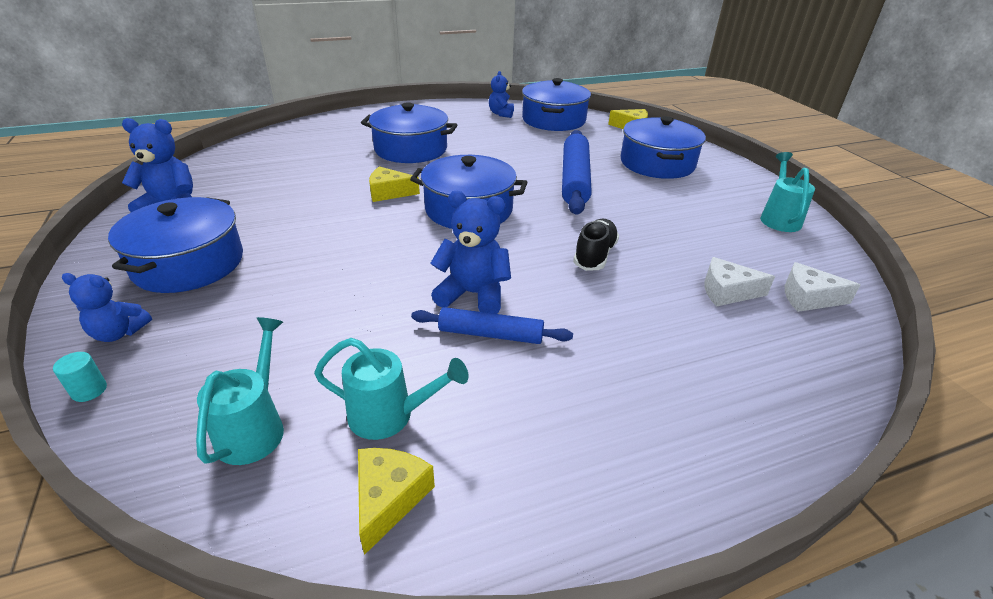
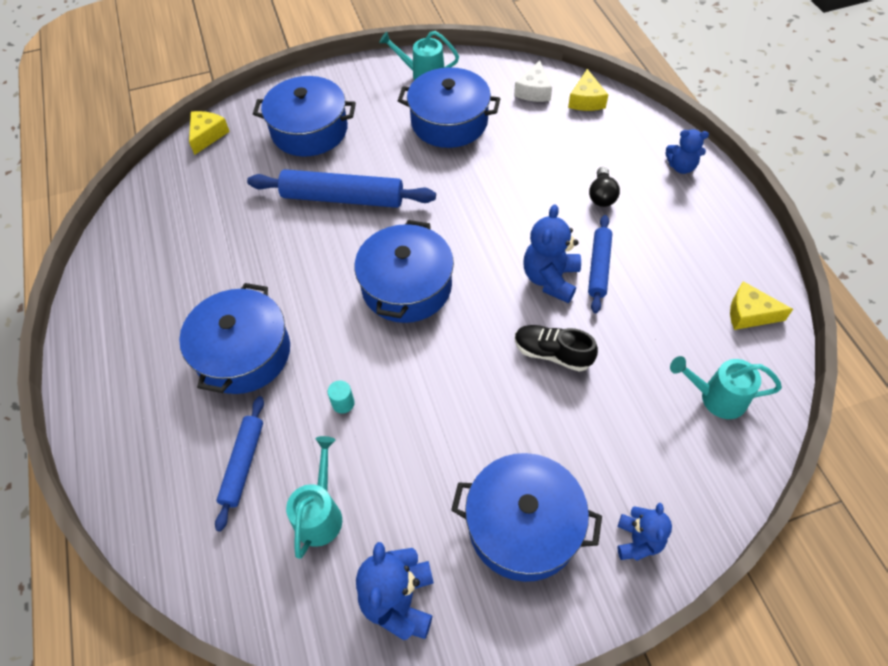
camera: 85 degrees left, 20 degrees up
(89, 390) = (707, 528): turquoise cylinder -> turquoise cylinder (343, 403)
(317, 153) = (243, 464): none -> blue rolling pin
(389, 192) = (366, 362): yellow cheese -> yellow cheese (586, 100)
(390, 416) = (689, 320): turquoise watering can -> turquoise watering can (320, 513)
(501, 114) = (134, 258): blue teddy bear -> blue teddy bear (681, 167)
(554, 120) = (169, 204): blue pot -> blue pot (449, 122)
(594, 255) = (487, 197): black shoe -> black shoe (552, 353)
(621, 347) = (601, 195): none -> black light bulb
(727, 291) = (531, 129): white cheese -> none

